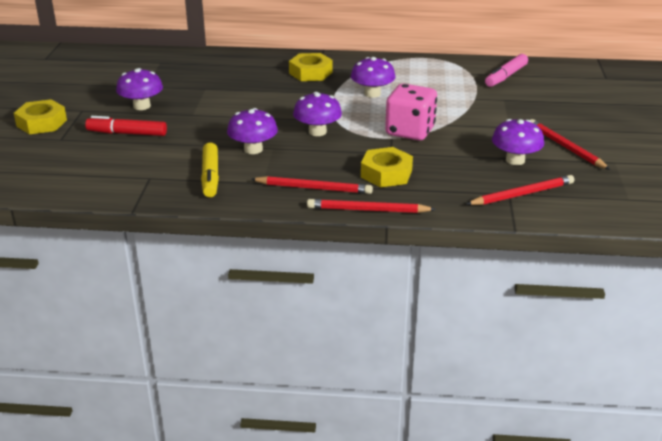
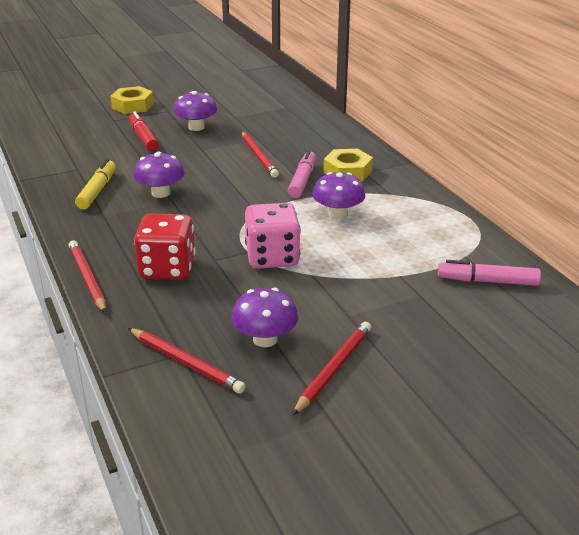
camera: 60 degrees right, 0 degrees up
(210, 176) = (97, 191): yellow marker -> yellow marker turned 135 degrees clockwise
(304, 91) = (302, 180): none -> pink marker
(314, 188) = (110, 241): red pencil -> red pencil (258, 156)
(317, 132) = (223, 211): purple mushroom -> none
(386, 173) = (167, 269): yellow nut -> red dice

